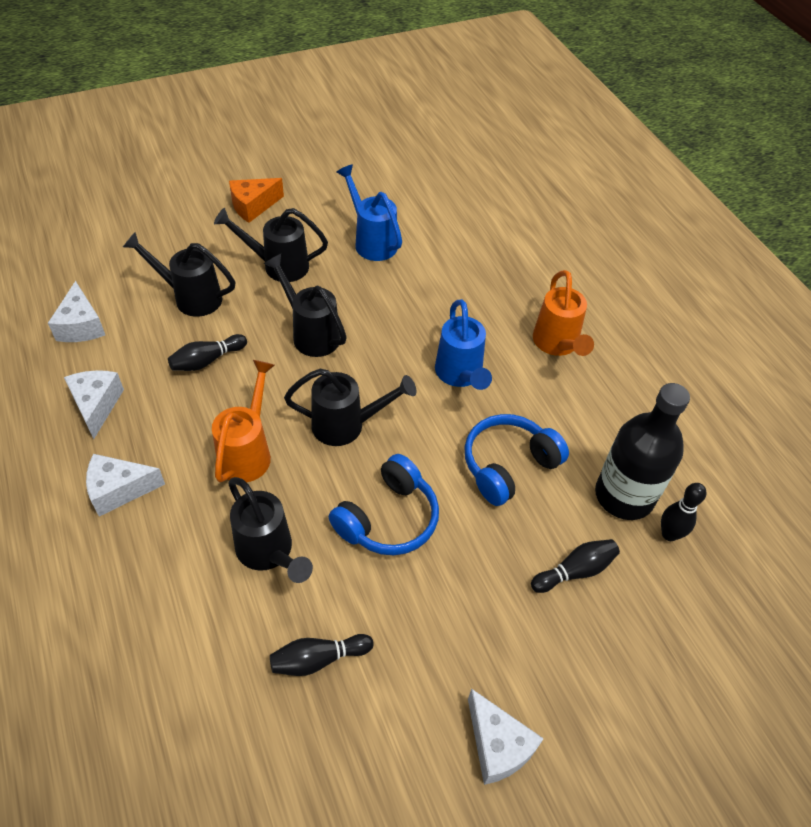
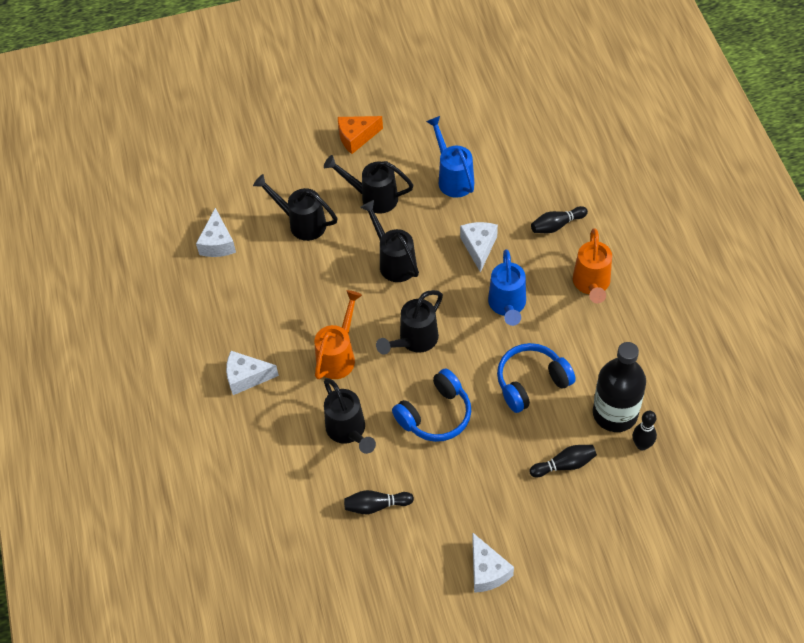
camera: 15 degrees right, 5 degrees up
(96, 405) = (230, 311): white cheese -> white cheese (479, 247)
(207, 360) = (312, 279): black bowling pin -> black bowling pin (557, 225)
(347, 425) = (414, 341): black watering can -> black watering can turned 120 degrees clockwise

